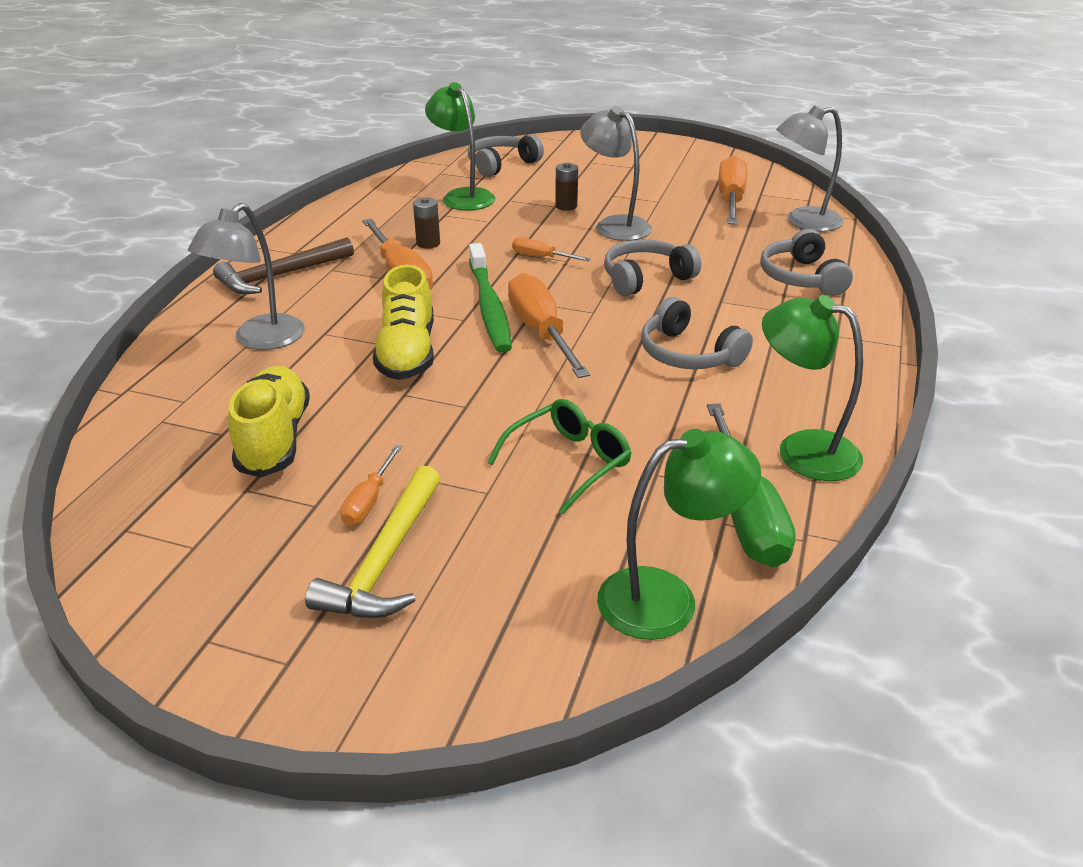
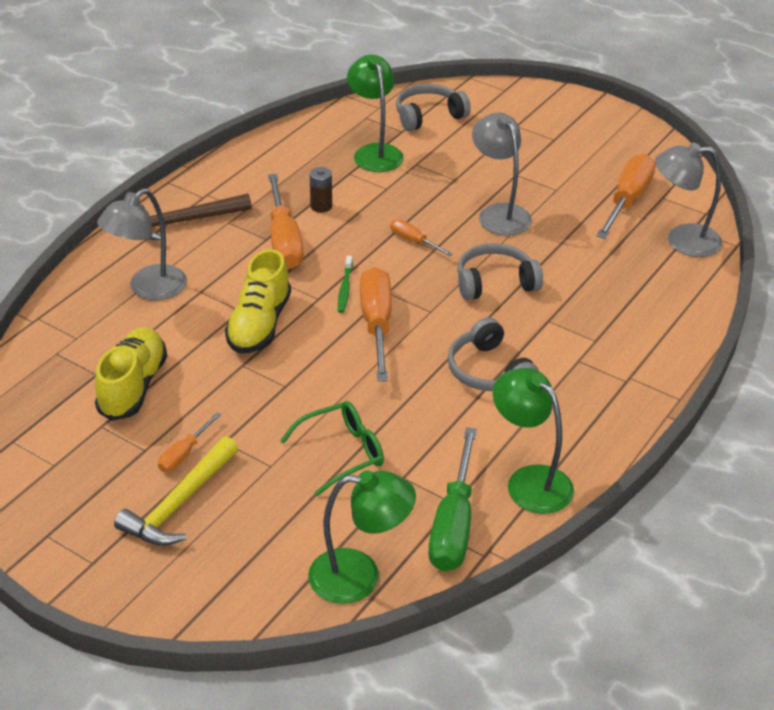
camera: 15 degrees right, 5 degrees up
(489, 306) = (345, 288): green toothbrush -> green toothbrush, size x0.48
(566, 206) = (465, 181): brown battery -> none
(801, 278) = (637, 308): grey headphones -> none

